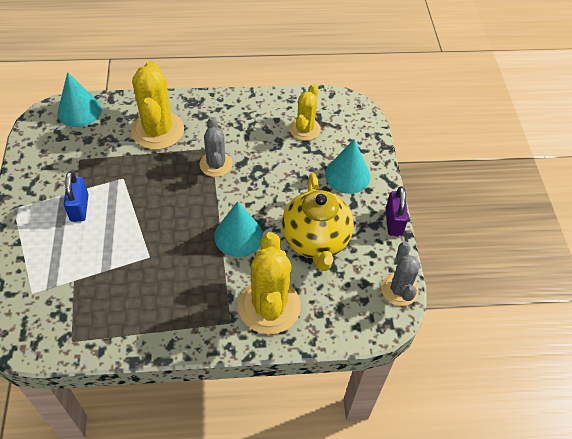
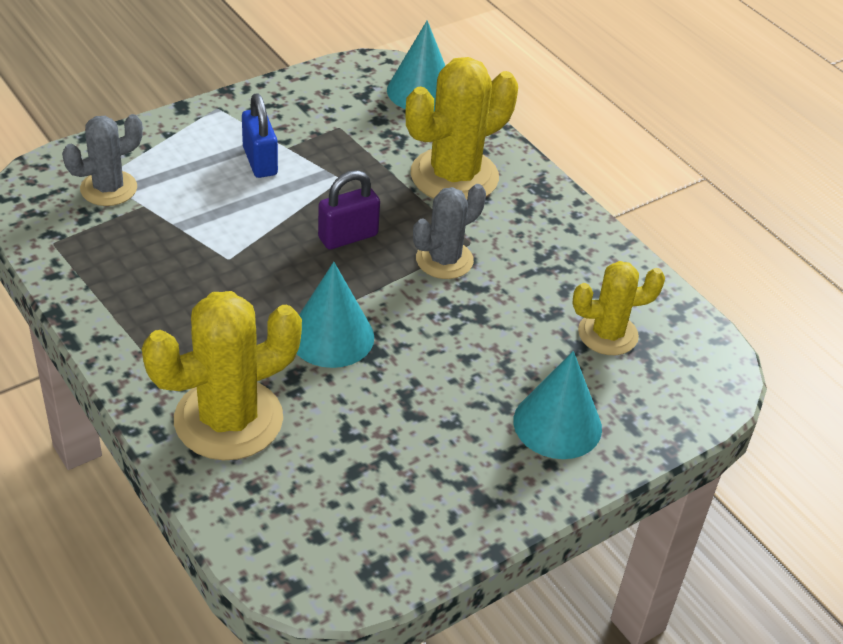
camera: 60 degrees right, 10 degrees down
(79, 208) = (260, 161): blue padlock -> blue padlock turned 75 degrees counterclockwise
(315, 241) = (389, 431): yellow teapot -> none
(393, 222) = (508, 523): purple padlock -> purple padlock (348, 236)
(399, 290) = (370, 579): grey cactus -> grey cactus (108, 188)

